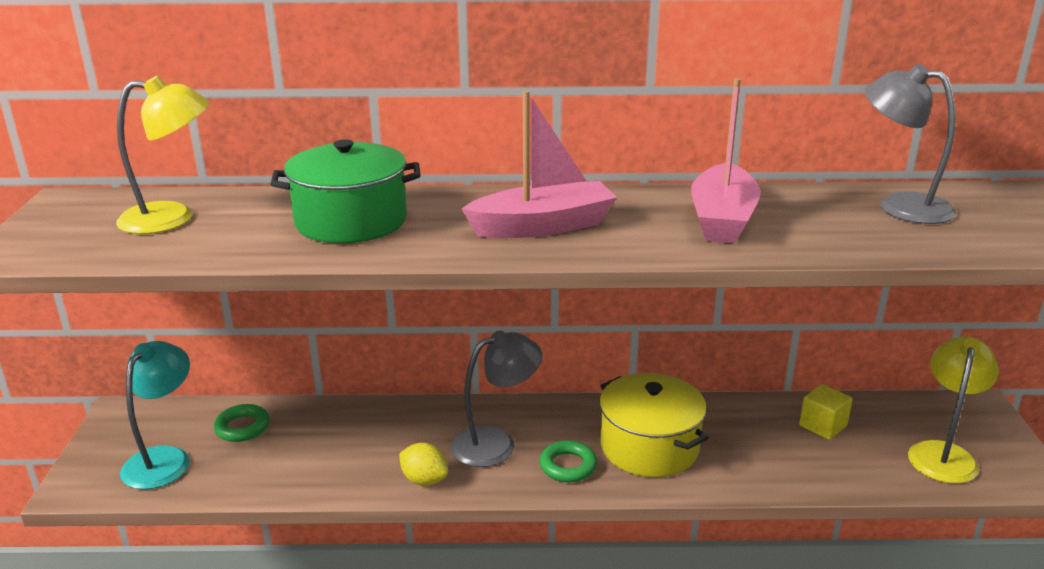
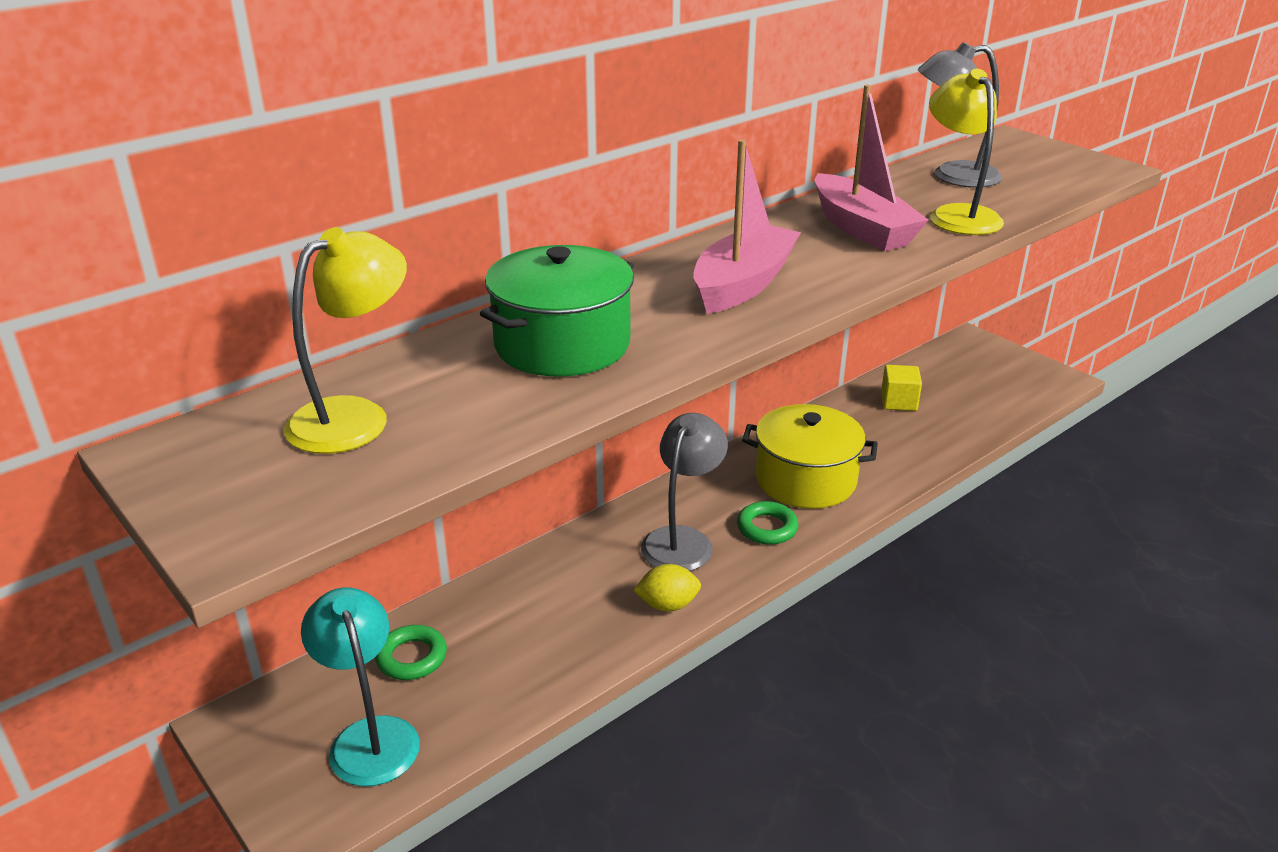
camera: 40 degrees left, 5 degrees up
(943, 454) = (993, 386): yellow lamp -> yellow lamp (958, 215)

